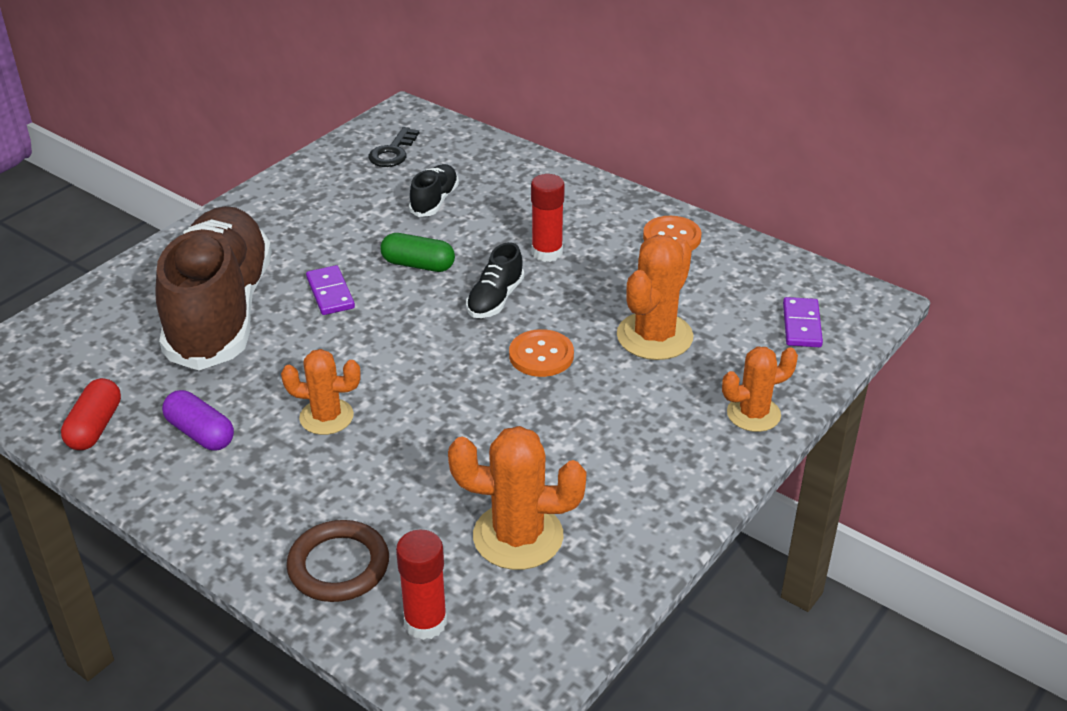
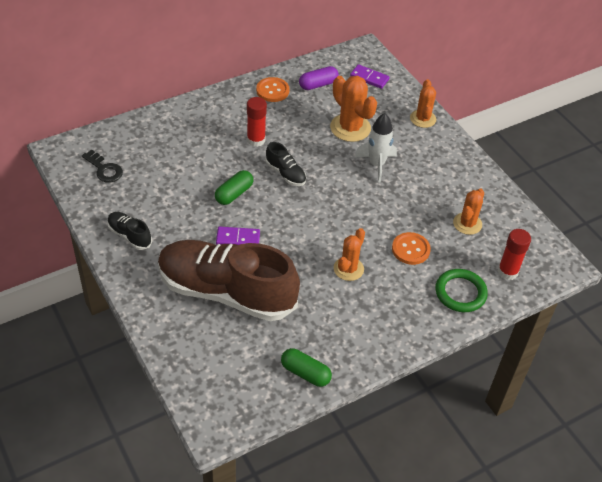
camera: 70 degrees left, 10 degrees up
(95, 427) = (305, 373): red capsule -> green capsule
(200, 433) = (335, 325): purple capsule -> purple capsule (318, 84)
(338, 566) = (460, 293): brown ring -> green ring
(434, 201) = (173, 168): black shoe -> black shoe (129, 236)
(518, 536) = (467, 224): orange cactus -> orange cactus, size x0.66
(541, 355) = (342, 172): orange button -> orange button (410, 249)
(588, 387) = (376, 164): none -> white rocket

